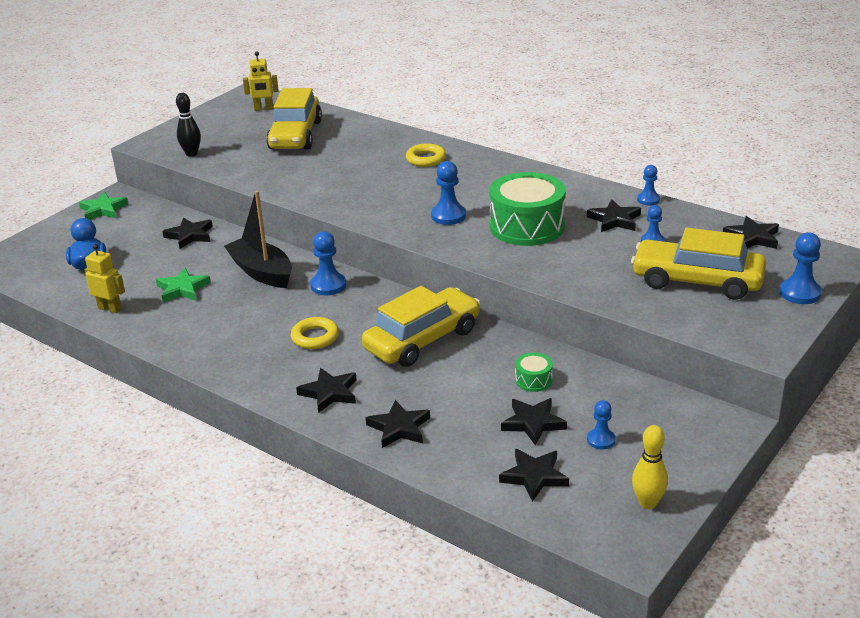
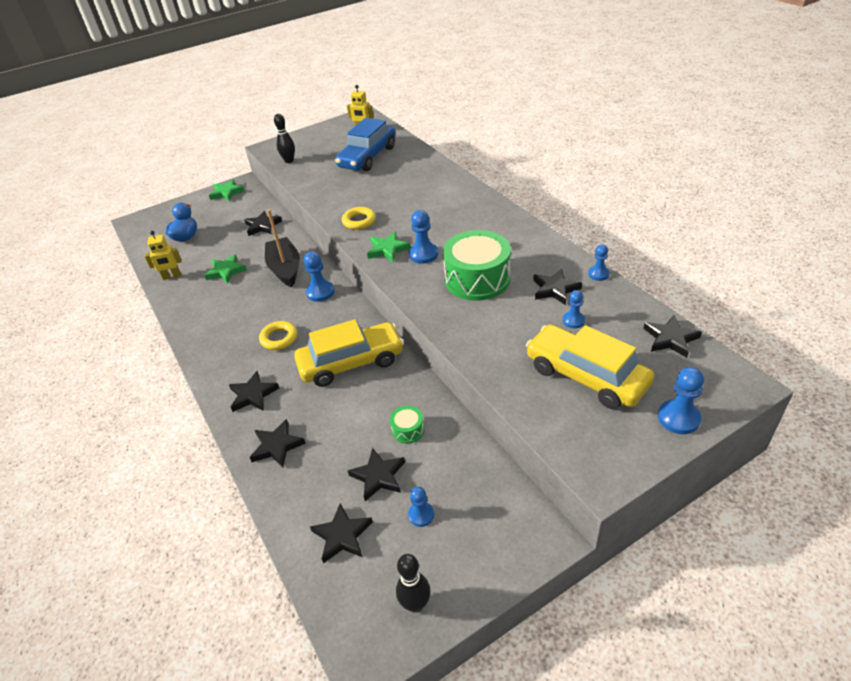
camera: 25 degrees right, 10 degrees up
(110, 308) = (172, 277): yellow robot -> yellow robot turned 120 degrees clockwise
(295, 135) = (367, 157): yellow car -> blue car
(402, 219) = (387, 249): none -> green star
(426, 159) = (444, 196): yellow ring -> yellow ring (359, 221)
(648, 503) = (415, 604): yellow bowling pin -> black bowling pin

